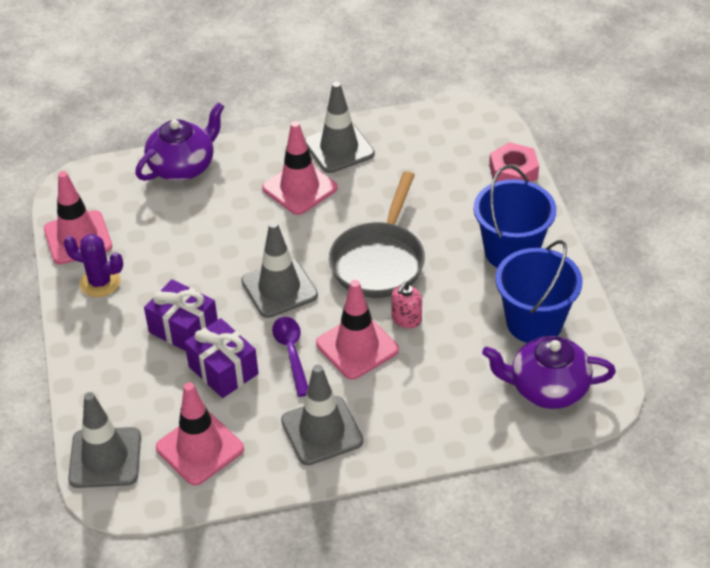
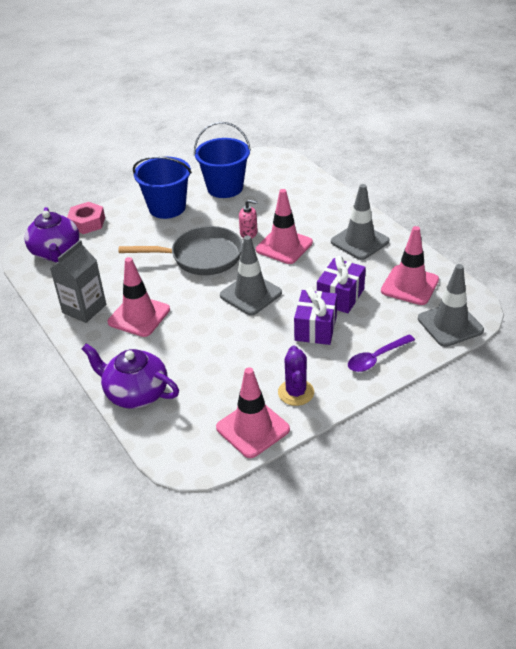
camera: 110 degrees left, 5 degrees down
(291, 353) = (306, 271): purple spoon -> purple spoon (376, 358)
(339, 148) = (84, 309): grey traffic cone -> grey carton
(547, 388) = (274, 174): purple teapot -> purple teapot (56, 252)

